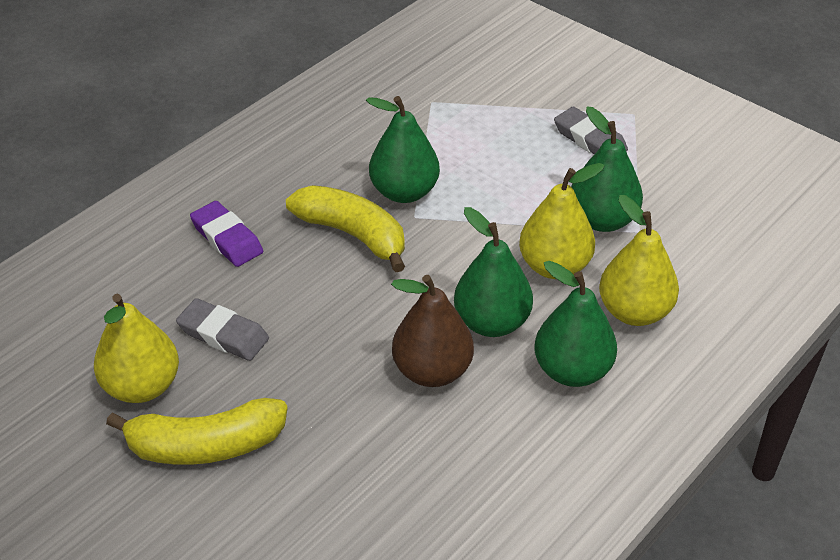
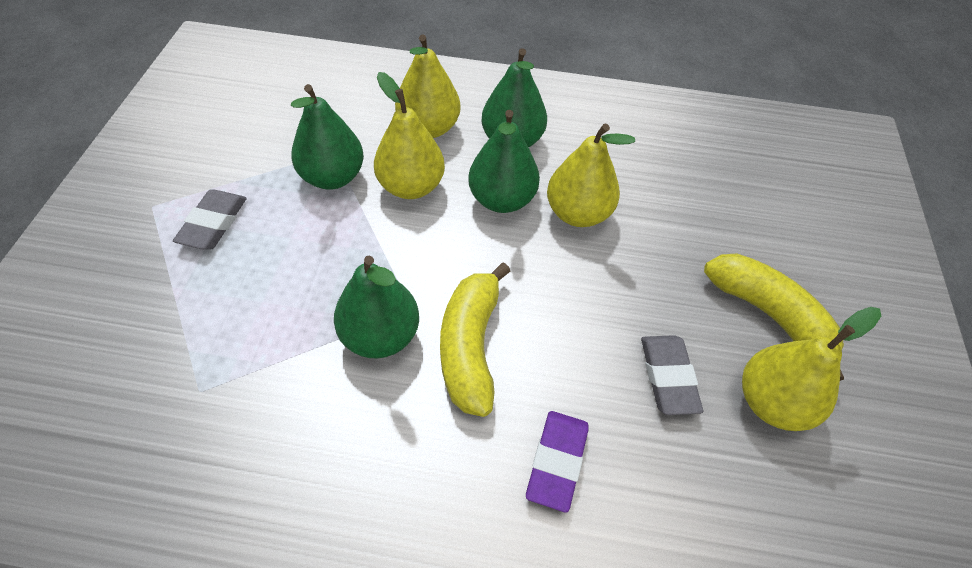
camera: 125 degrees left, 10 degrees up
(432, 371) = (578, 213): brown pear -> yellow pear

